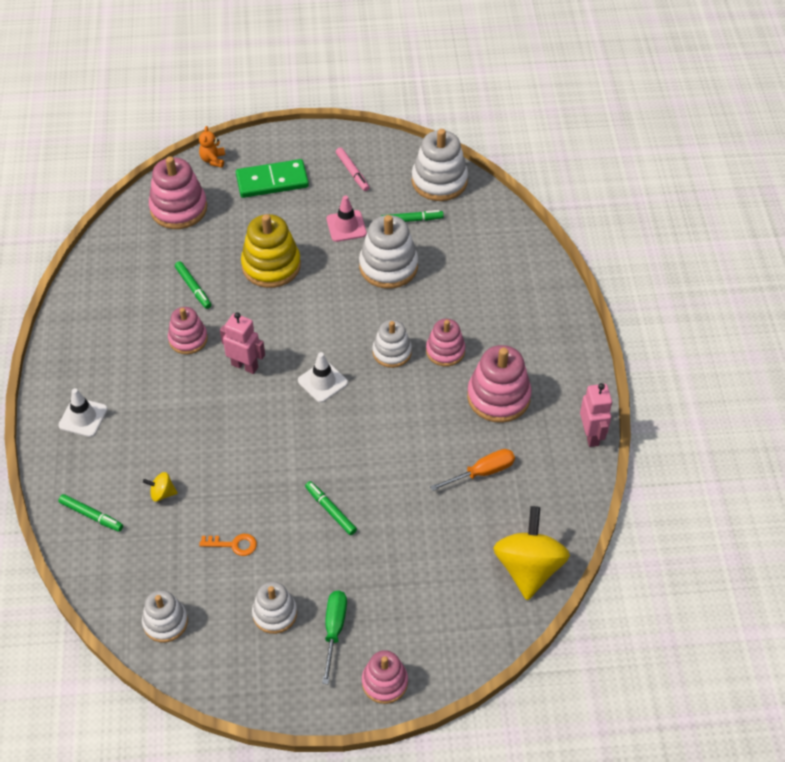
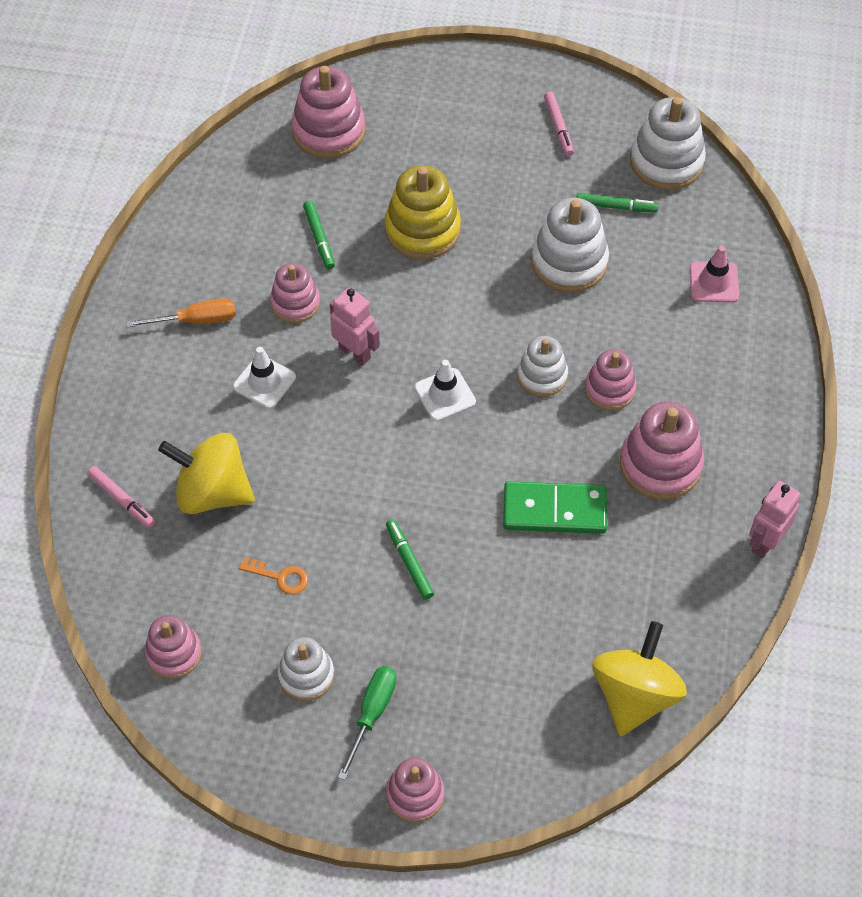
camera: 15 degrees right, 5 degrees up
(83, 417) = (144, 375): white traffic cone -> white traffic cone (264, 382)
(91, 515) = (122, 500): green marker -> pink marker
(162, 493) = (212, 492): yellow spinning top -> yellow spinning top, size x2.35
(165, 622) = (174, 653): white stacking toy -> pink stacking toy
(213, 160) = (388, 76): orange teddy bear -> none
(272, 181) = (454, 119): green domino -> green domino (554, 510)
(346, 226) = (530, 197): pink traffic cone -> pink traffic cone (714, 282)
(482, 472) = (611, 558): orange screwdriver -> orange screwdriver (196, 320)
(591, 435) = (765, 542): pink robot -> pink robot turned 150 degrees counterclockwise

